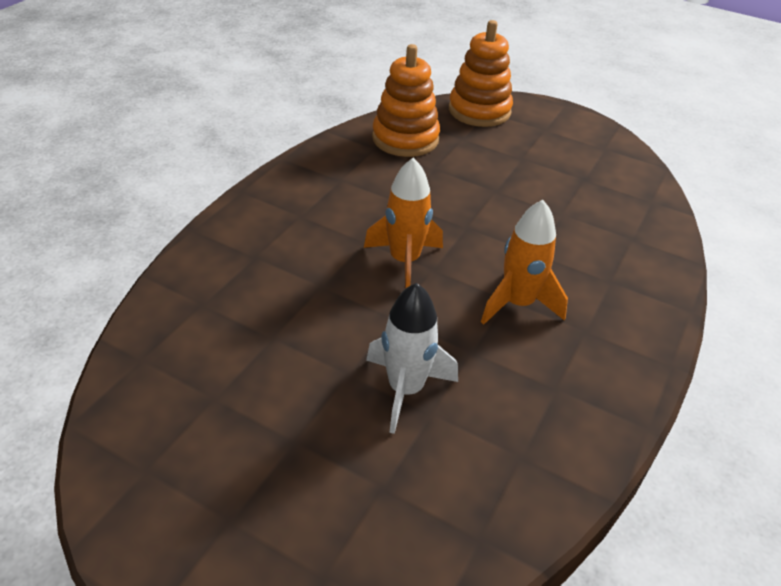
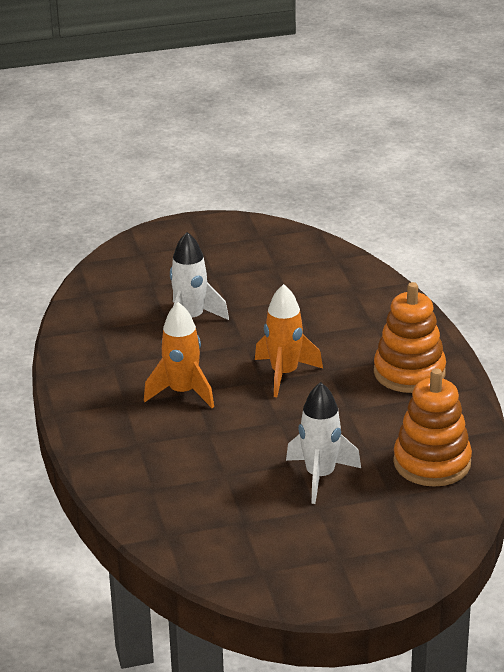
camera: 140 degrees right, 10 degrees down
(479, 111) = (423, 539): orange stacking toy -> orange stacking toy (409, 372)
(492, 173) = (320, 476): none -> white rocket

